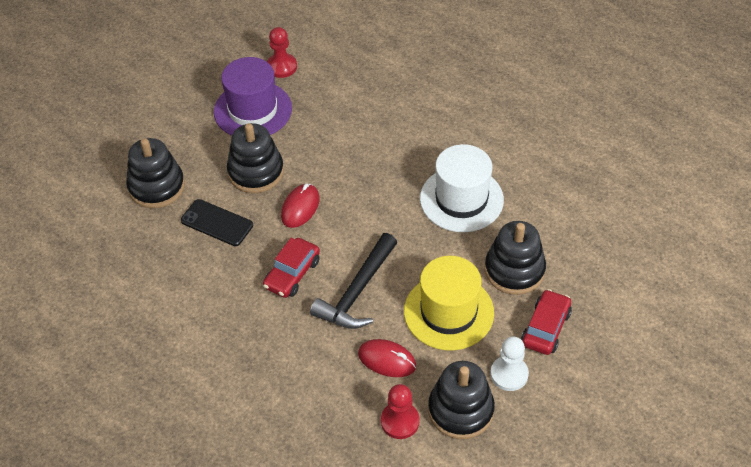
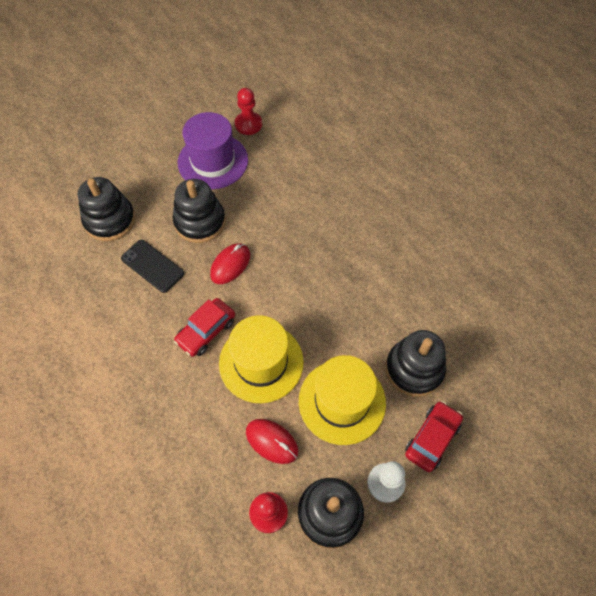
camera: 10 degrees right, 10 degrees up
(357, 292) = (261, 362): black hammer -> yellow hat
(461, 199) = (379, 284): white hat -> none

